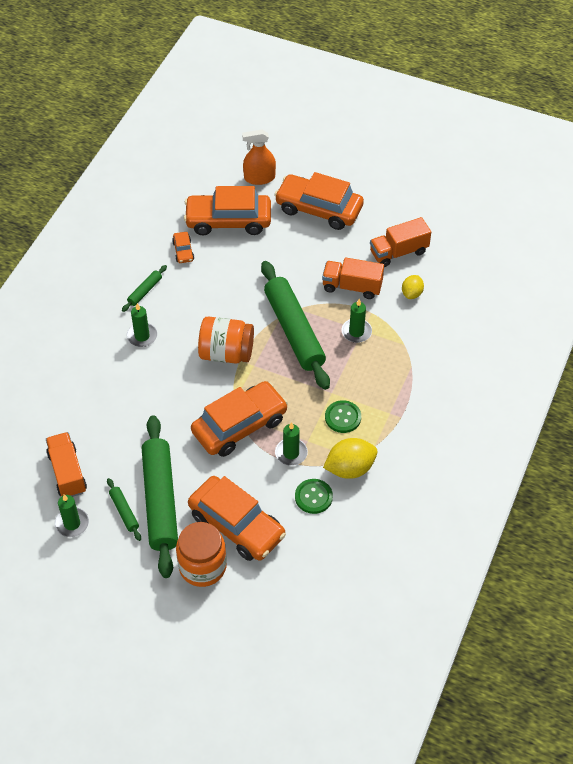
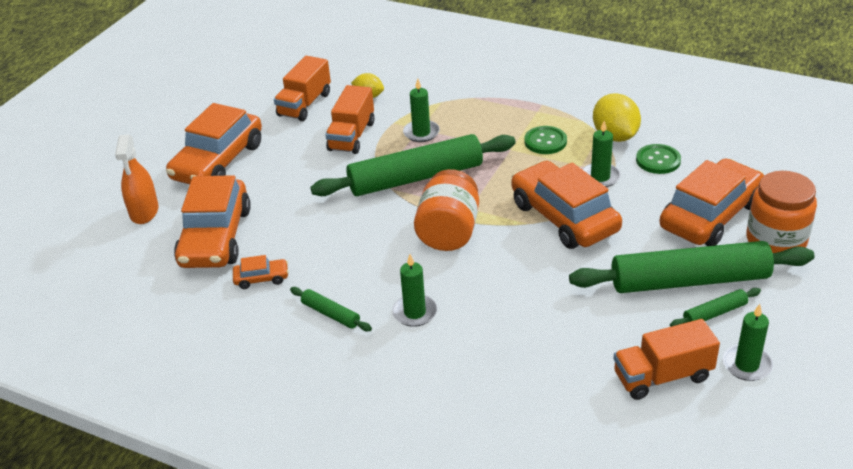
camera: 85 degrees left, 15 degrees down
(398, 252) = (304, 104): orange truck -> orange truck turned 45 degrees clockwise

